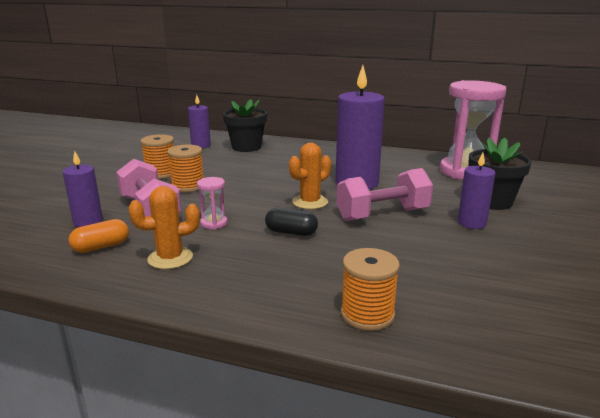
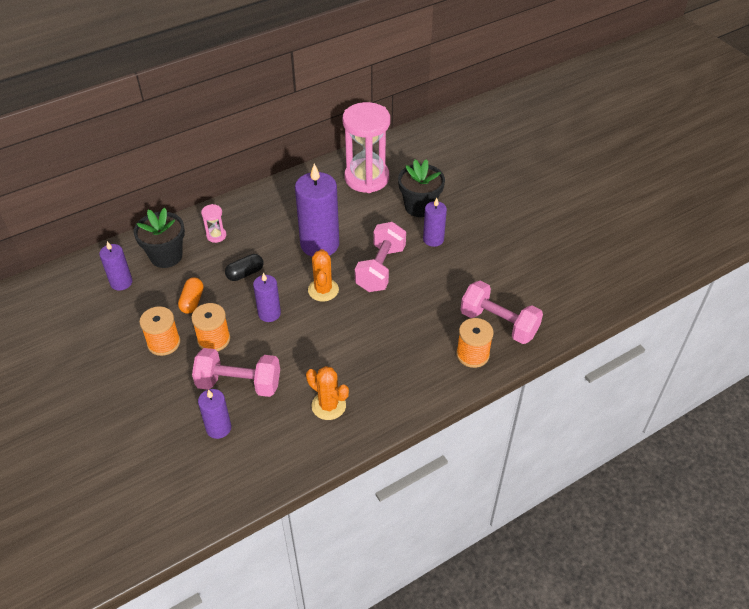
camera: 50 degrees left, 25 degrees up
(101, 247) = (273, 435): orange capsule -> orange capsule (192, 301)
(170, 258) = (328, 406): orange cactus -> orange cactus turned 75 degrees counterclockwise
(214, 223) = (300, 359): pink hourglass -> pink hourglass (216, 235)
(247, 193) = (269, 313): none -> purple candle
(291, 232) = (356, 328): black capsule -> black capsule (245, 273)
(446, 312) = (499, 323): none -> pink dumbbell

